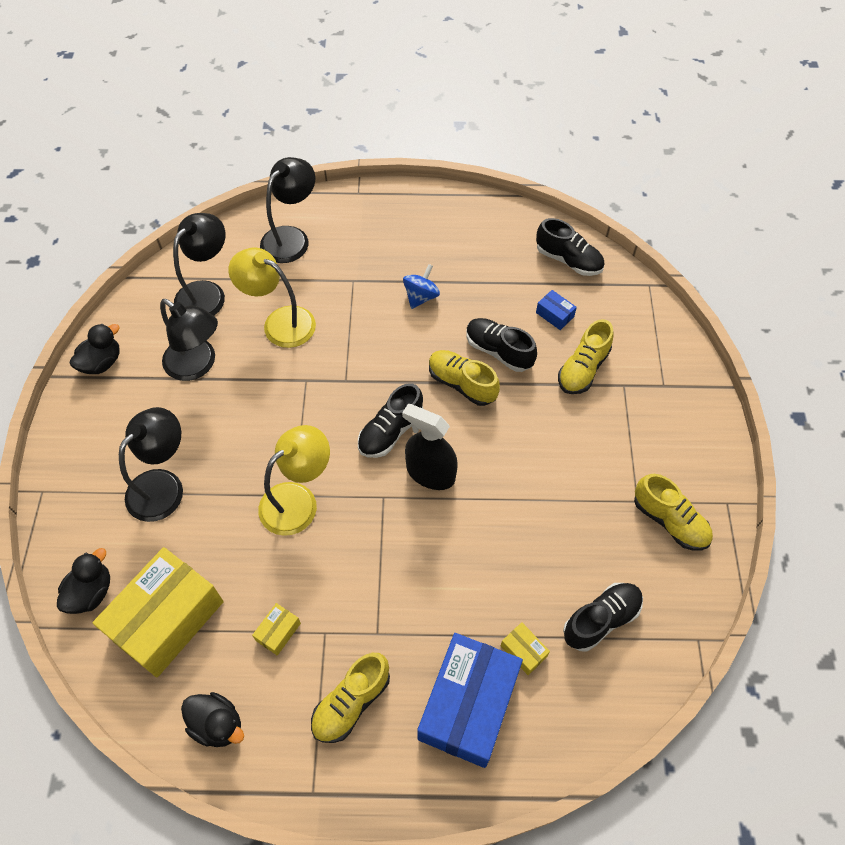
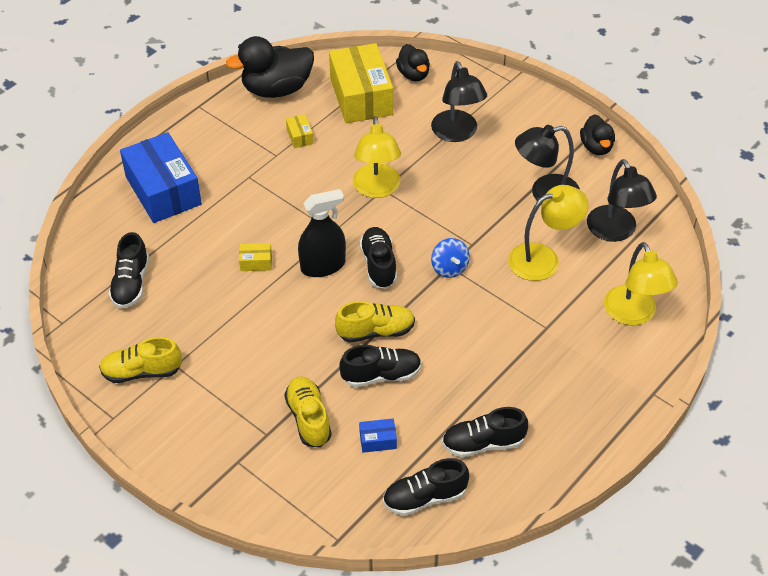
camera: 130 degrees right, 10 degrees down
(217, 724) = (277, 89): black duck -> black duck, size x1.75
(291, 238) = (634, 314): black lamp -> yellow lamp
(351, 702) = (224, 144): yellow shoe -> none
(421, 297) = (486, 361): blue spinning top -> blue spinning top (449, 268)
(493, 256) = (483, 443): none -> black shoe
(523, 651) = (160, 234): yellow box -> yellow box (256, 262)

